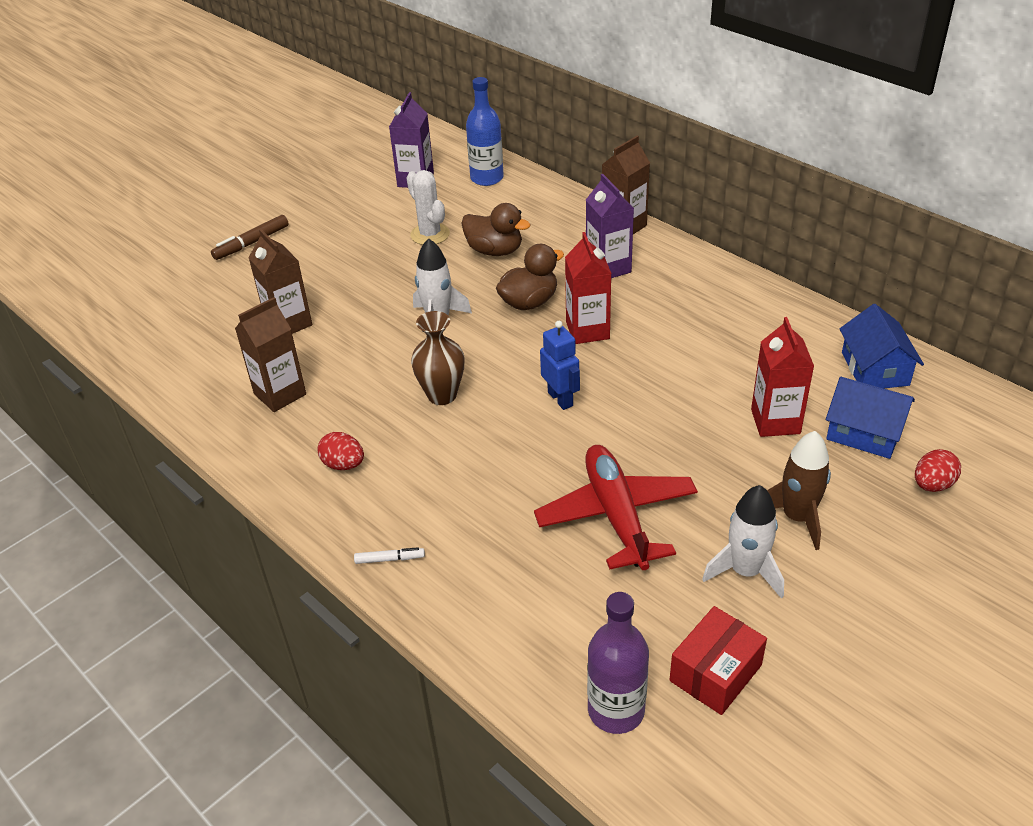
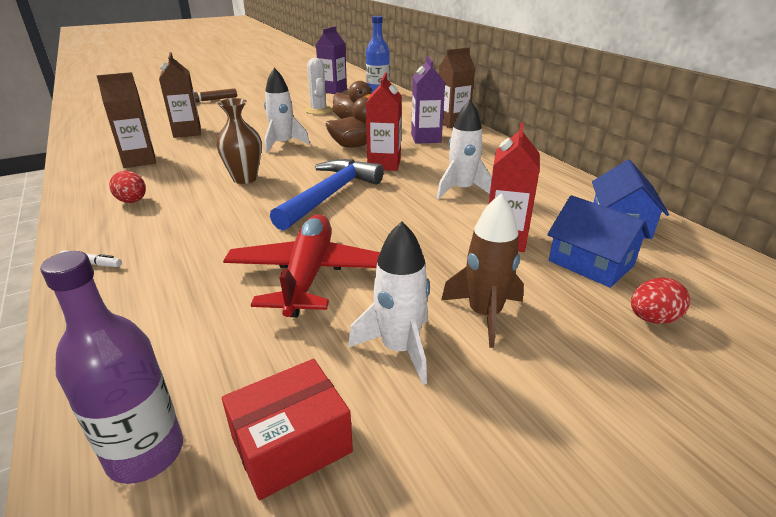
camera: 15 degrees right, 10 degrees down
(560, 399) = (330, 195): blue robot -> blue hammer
(698, 356) = (461, 190): none -> white rocket

